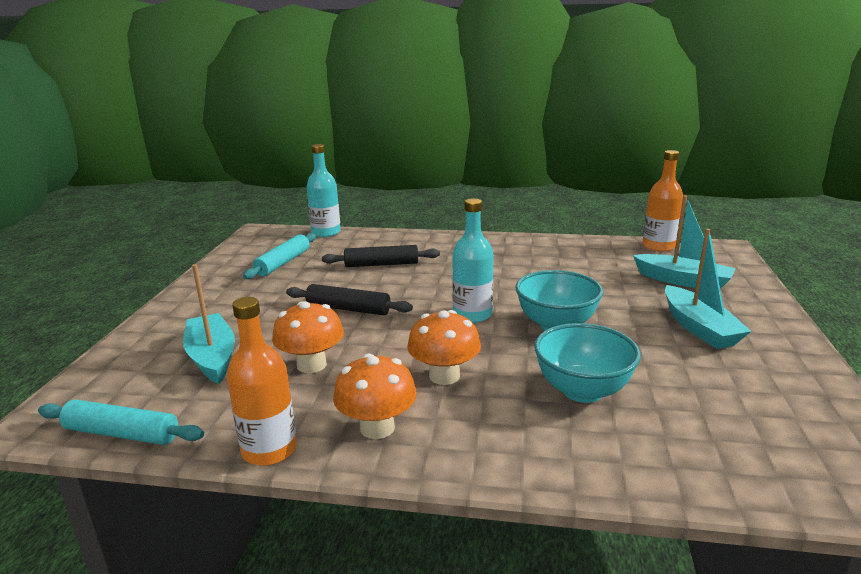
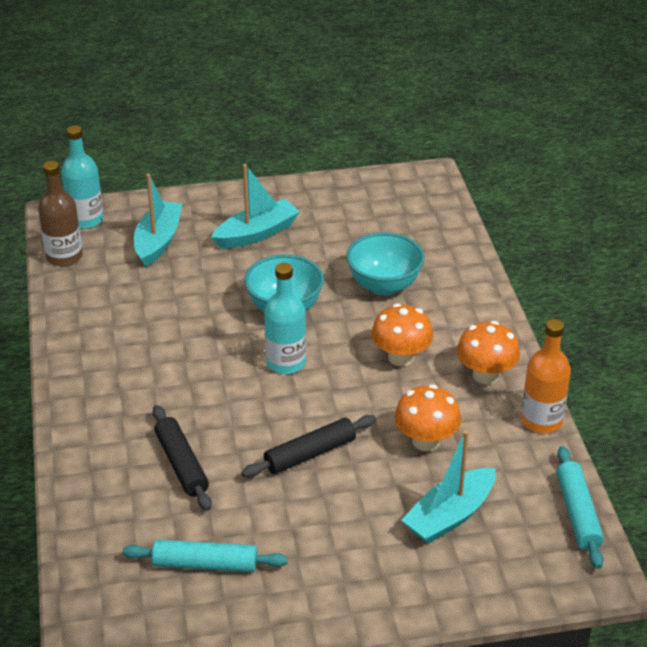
camera: 110 degrees left, 15 degrees up
(326, 232) = (76, 564): turquoise bottle -> turquoise bottle (86, 220)
(348, 309) = (310, 454): black rolling pin -> black rolling pin turned 60 degrees clockwise
(658, 246) = (64, 257): orange bottle -> brown bottle

